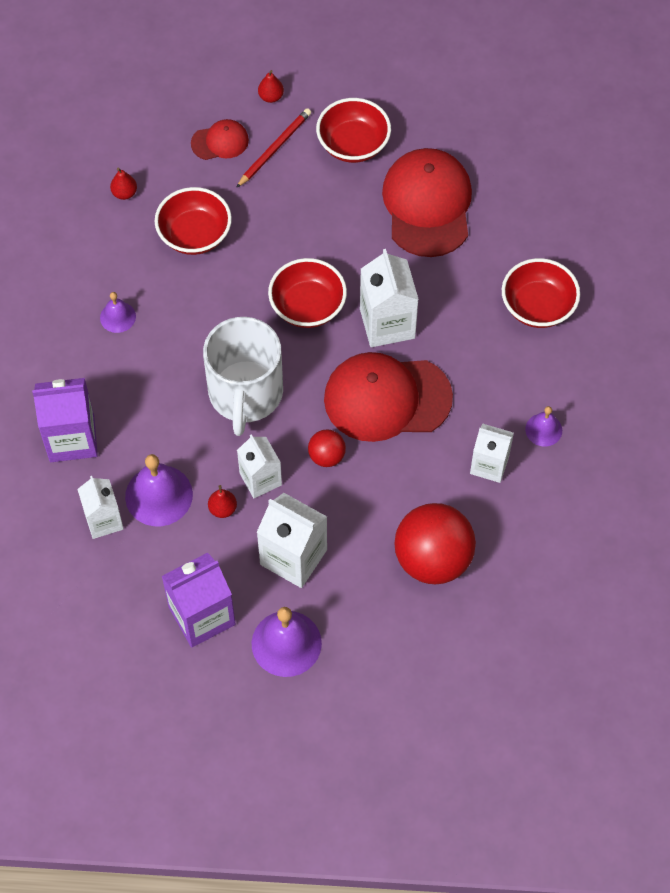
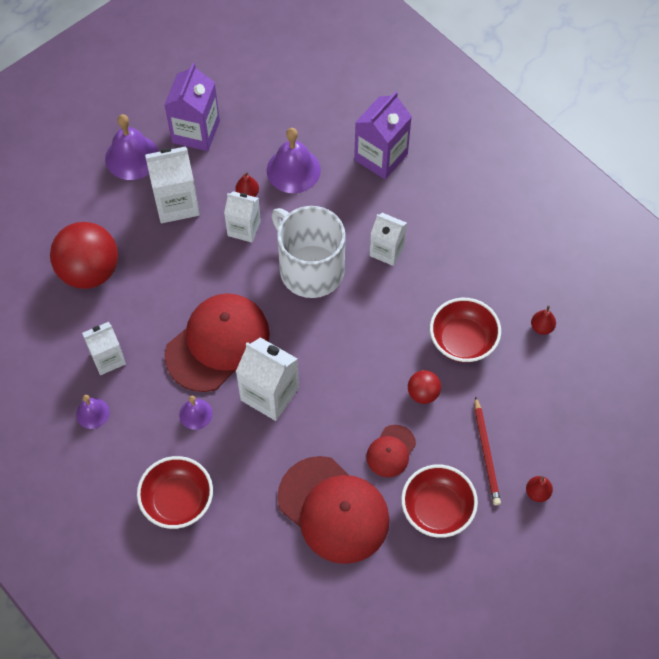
camera: 135 degrees right, 0 degrees up
(103, 520) = (308, 132): white carton -> white carton (387, 250)
(117, 317) = (443, 246): purple bell -> purple bell (195, 414)
(220, 142) = (528, 423): red cap -> red cap (391, 451)
(307, 306) = (334, 359): red bowl -> none
(326, 456) = (218, 275): red ball -> red ball (423, 393)

